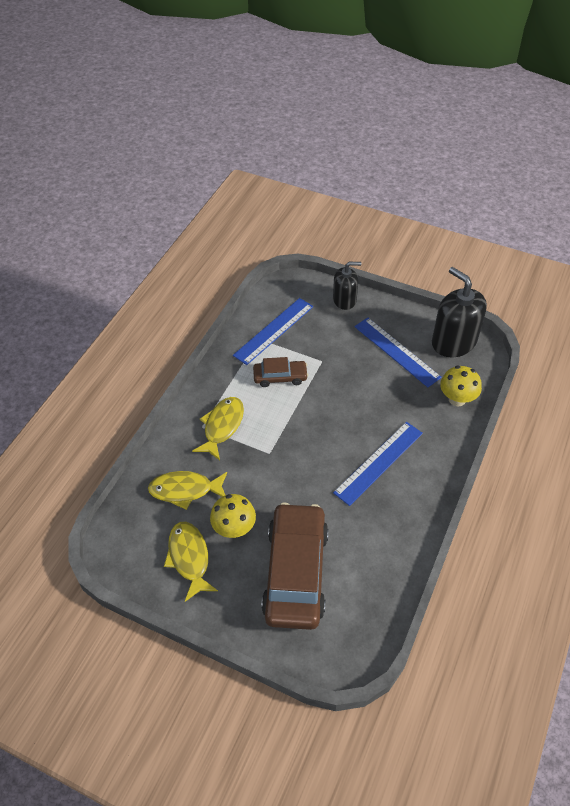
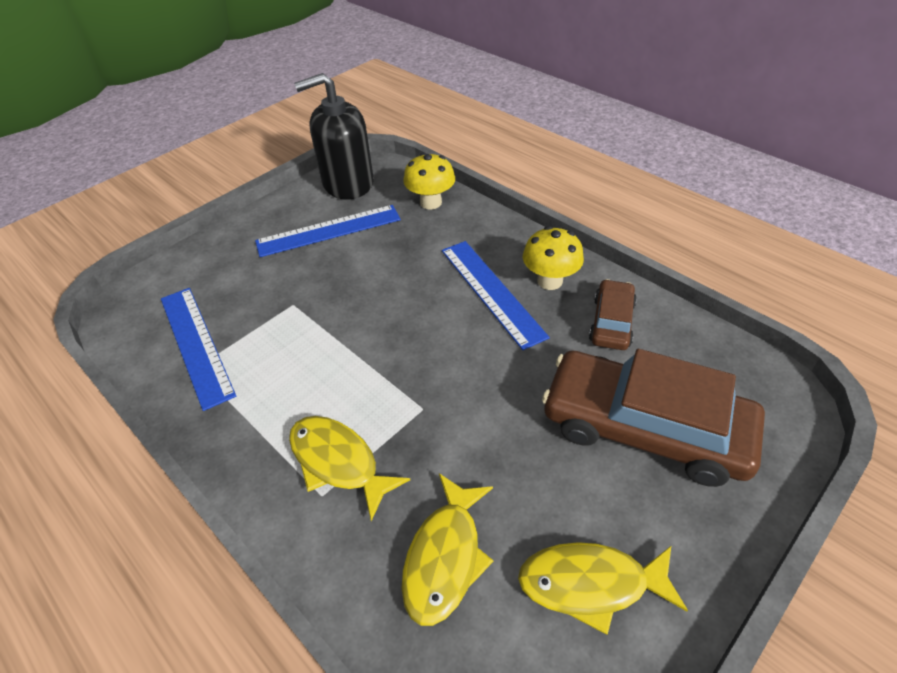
camera: 70 degrees left, 5 degrees down
(234, 528) = (548, 493): yellow mushroom -> yellow mushroom (549, 281)
(280, 377) = (289, 359): brown car -> brown car (611, 322)
(344, 300) = (206, 254): black soap dispenser -> none

